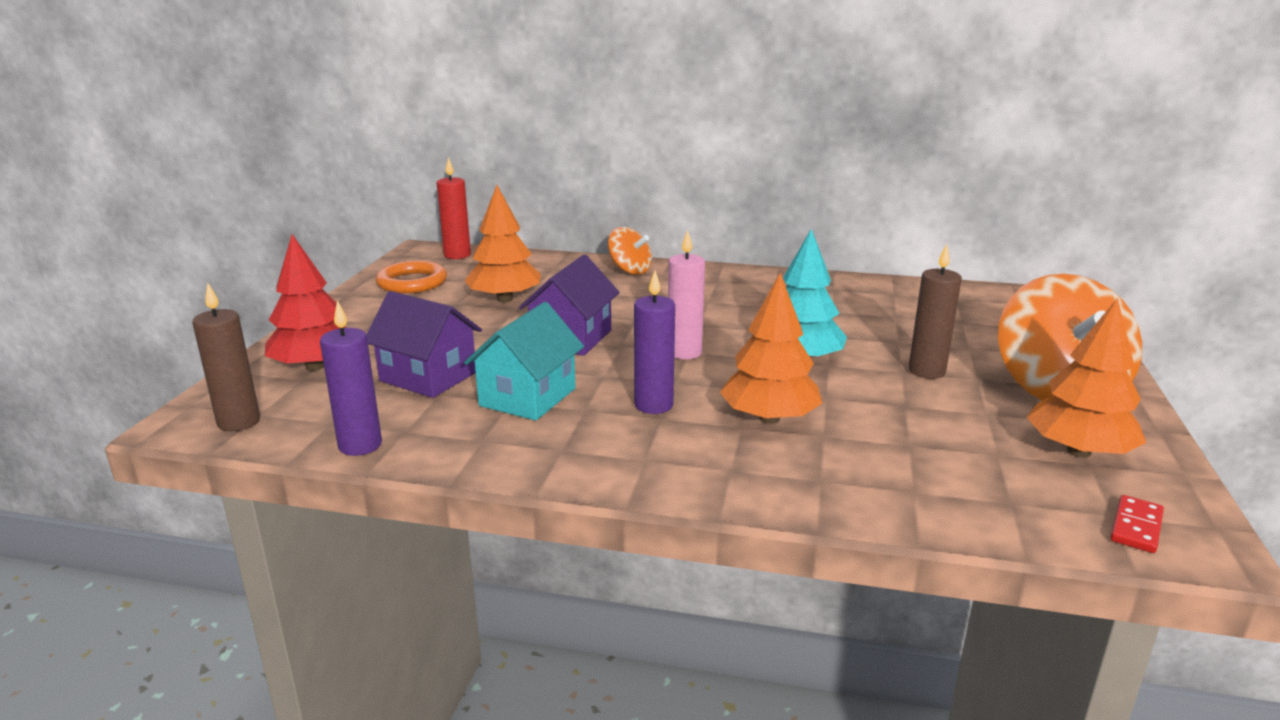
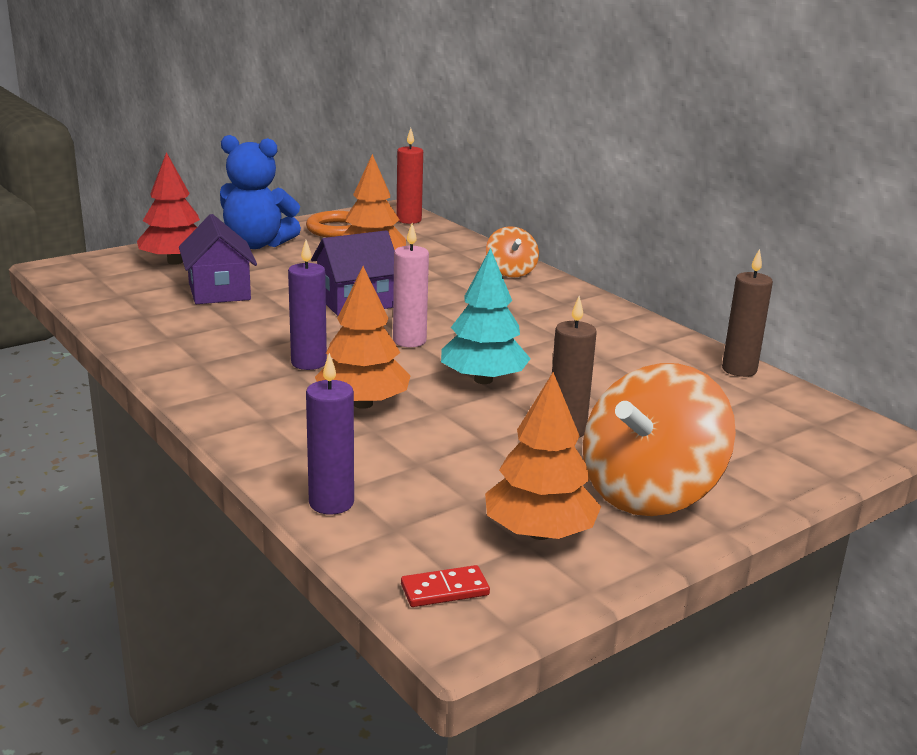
camera: 40 degrees right, 0 degrees up
(239, 422) = (80, 277): brown candle -> brown candle (739, 370)
(360, 445) = (108, 313): purple candle -> purple candle (331, 503)
(365, 320) = (257, 244): none -> blue teddy bear
(527, 397) = (246, 326): turquoise house -> none

